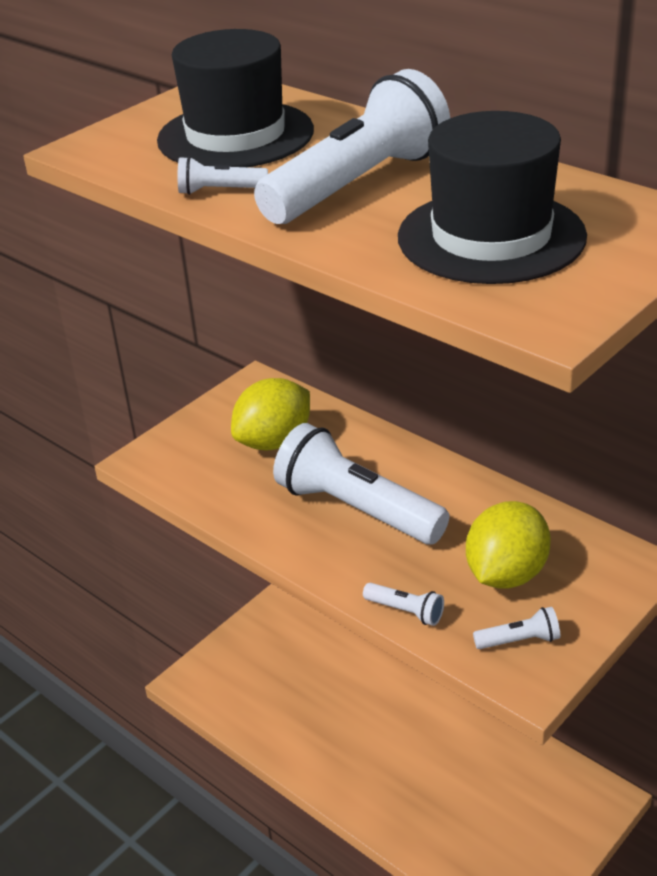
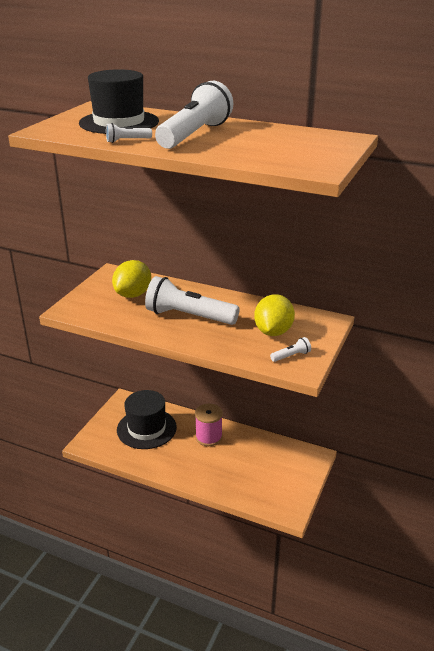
camera: 20 degrees left, 5 degrees down
(405, 611) = (232, 353): white flashlight -> none
(409, 713) = (208, 437): none -> pink spool
(491, 237) = (271, 147): black hat -> black hat (146, 428)

